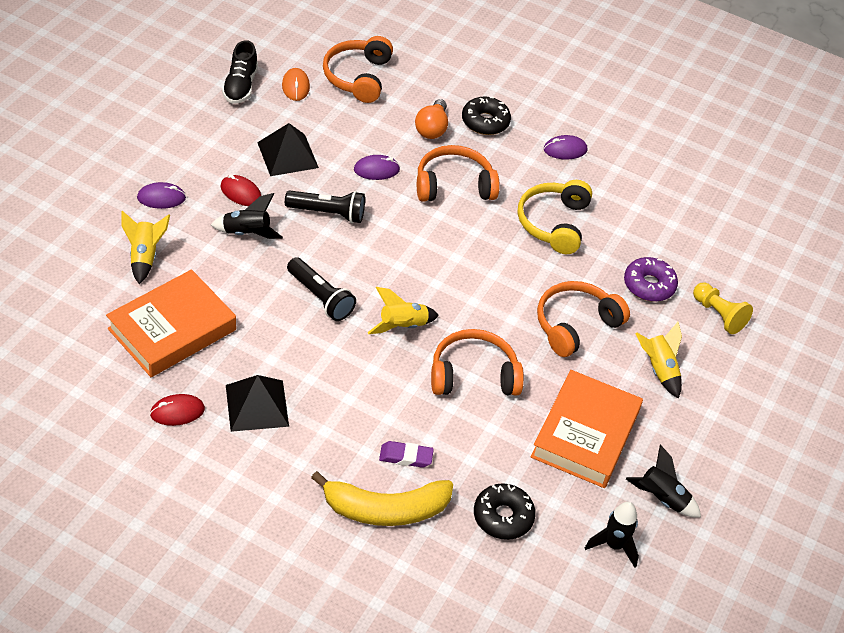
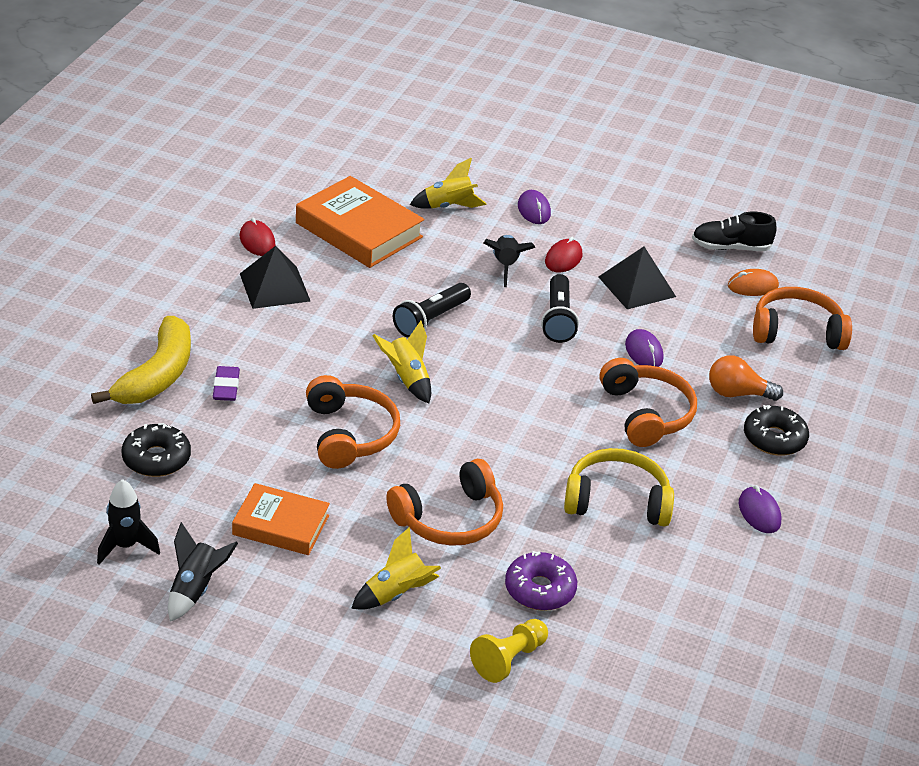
camera: 85 degrees right, 10 degrees down
(385, 509) = (157, 375): yellow banana -> yellow banana turned 150 degrees counterclockwise
(575, 325) = (449, 519): orange headphones -> orange headphones turned 105 degrees clockwise
(585, 434) = (281, 525): orange book -> orange book, size x0.64

